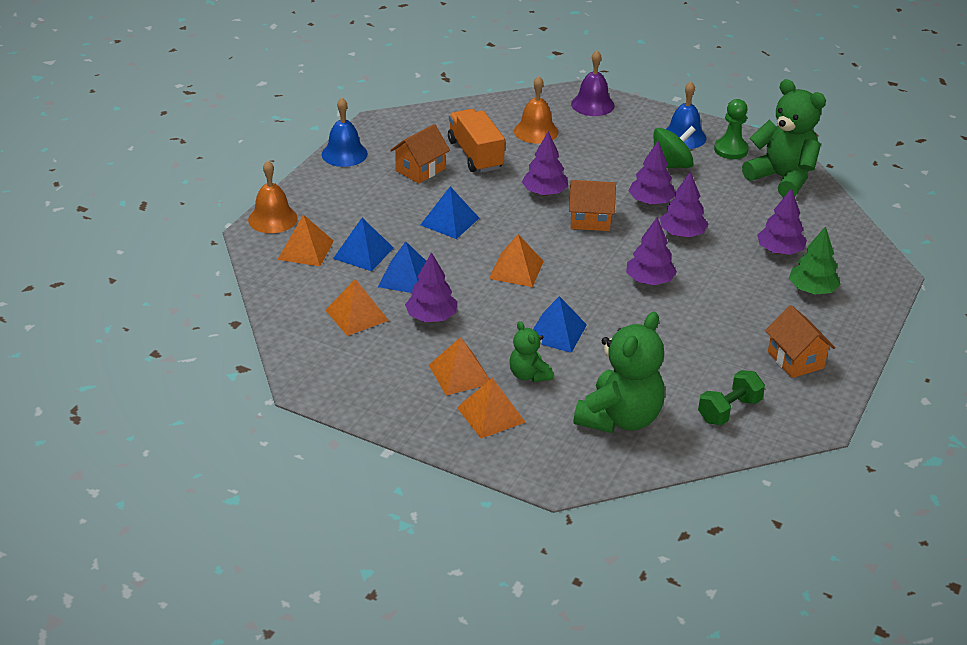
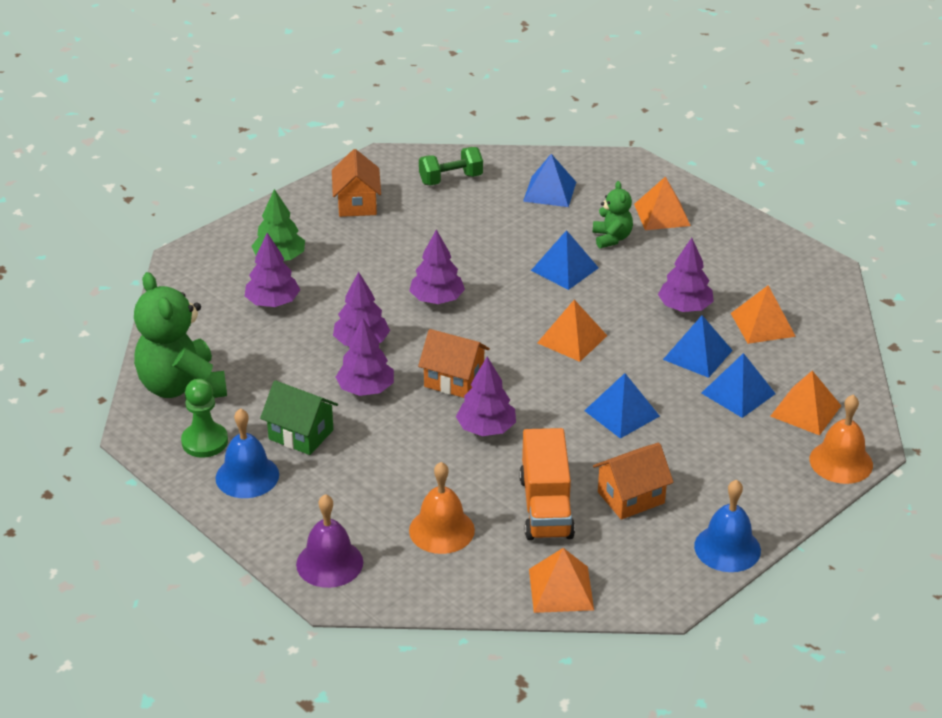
camera: 160 degrees left, 0 degrees up
(460, 374) = (676, 251): orange pyramid -> orange pyramid (561, 589)
(620, 418) = (549, 191): green teddy bear -> blue pyramid
(671, 165) = (301, 434): green spinning top -> green house

